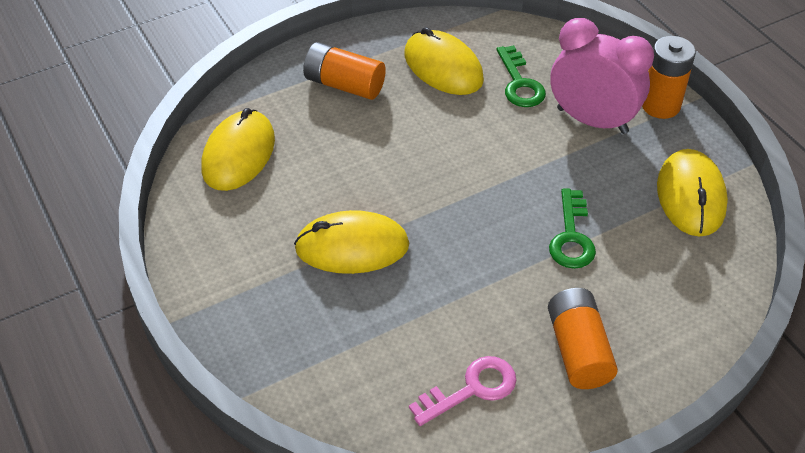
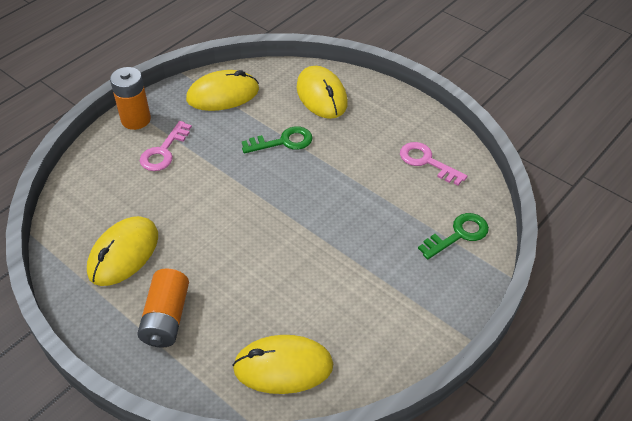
camera: 110 degrees left, 0 degrees up
(352, 247) = (347, 253): yellow mouse -> yellow mouse (321, 95)
(519, 83) = (131, 200): green key -> green key (458, 234)
(578, 350) = (372, 123): orange battery -> none
(592, 120) = (164, 151): pink clock -> pink key

